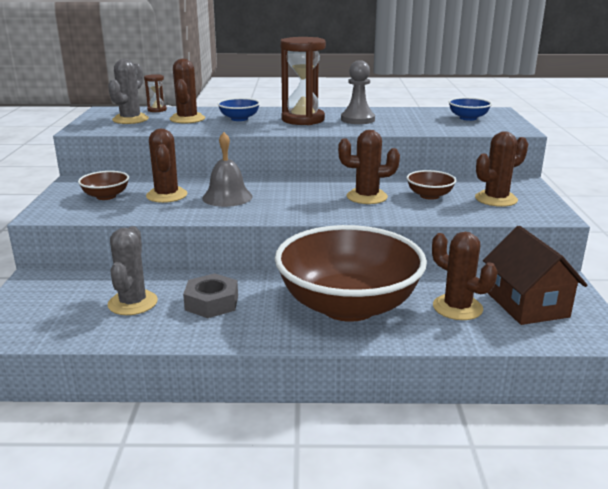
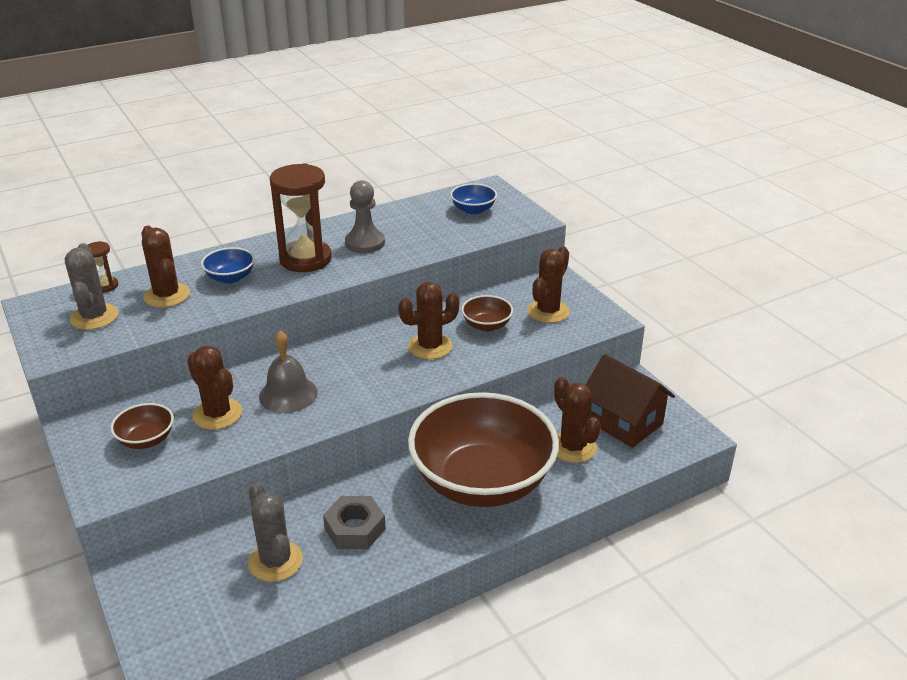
camera: 30 degrees left, 10 degrees up
(457, 307) = (573, 447): brown cactus -> brown cactus turned 45 degrees clockwise

